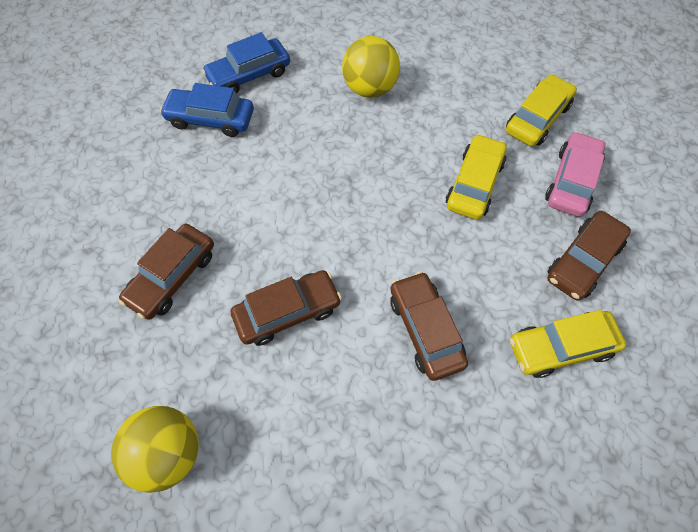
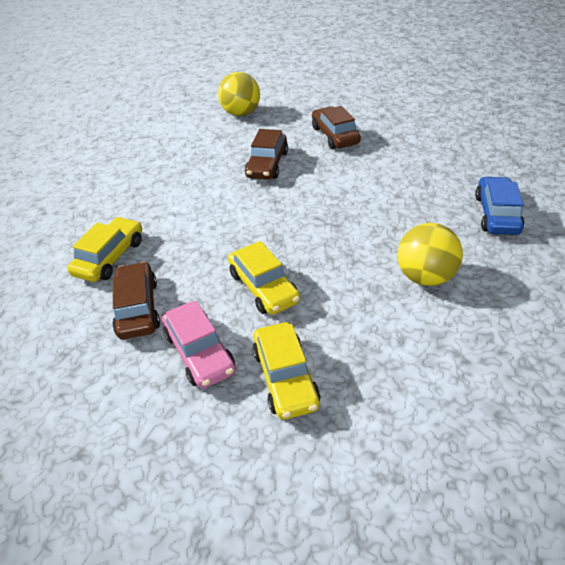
camera: 130 degrees right, 20 degrees down
(210, 119) = (457, 181): blue car -> none
(425, 330) = (193, 208): brown car -> none

